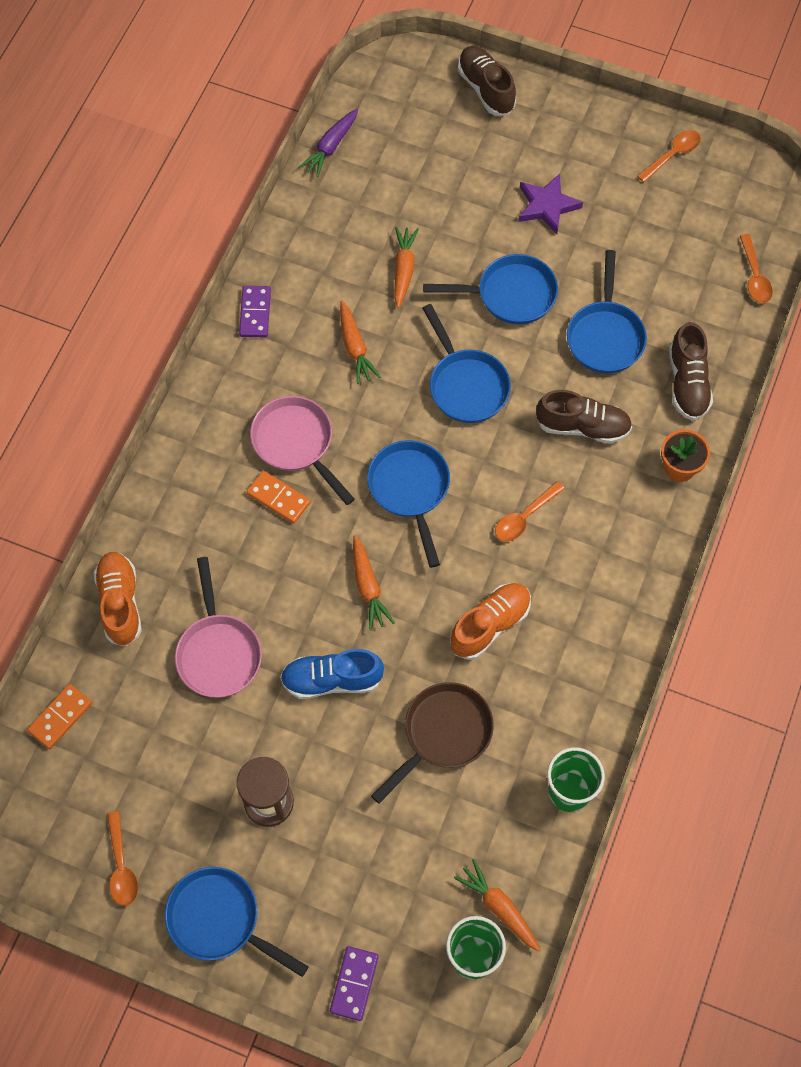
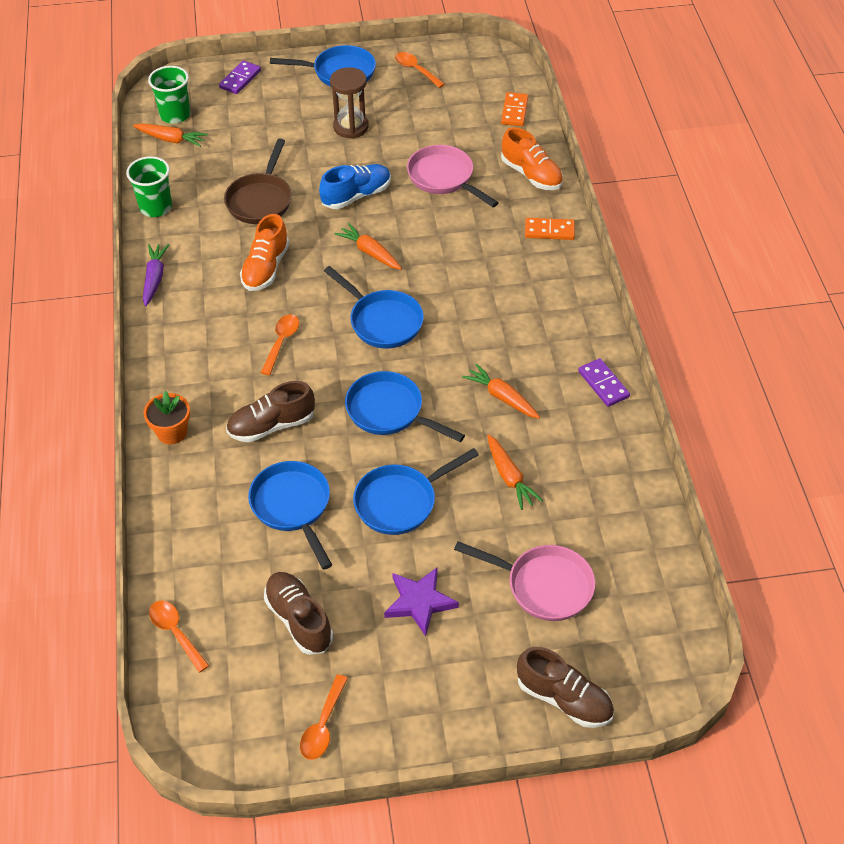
camera: 150 degrees right, 15 degrees down
(278, 498) = (476, 274): orange domino -> orange domino (549, 231)
(296, 443) = (492, 312): pink pan -> pink pan (544, 586)
(331, 147) = (664, 555): purple carrot -> purple carrot (154, 278)
(354, 984) = (240, 79): purple domino -> purple domino turned 45 degrees clockwise
(687, 383) = (196, 502): brown shoe -> brown shoe (299, 620)

